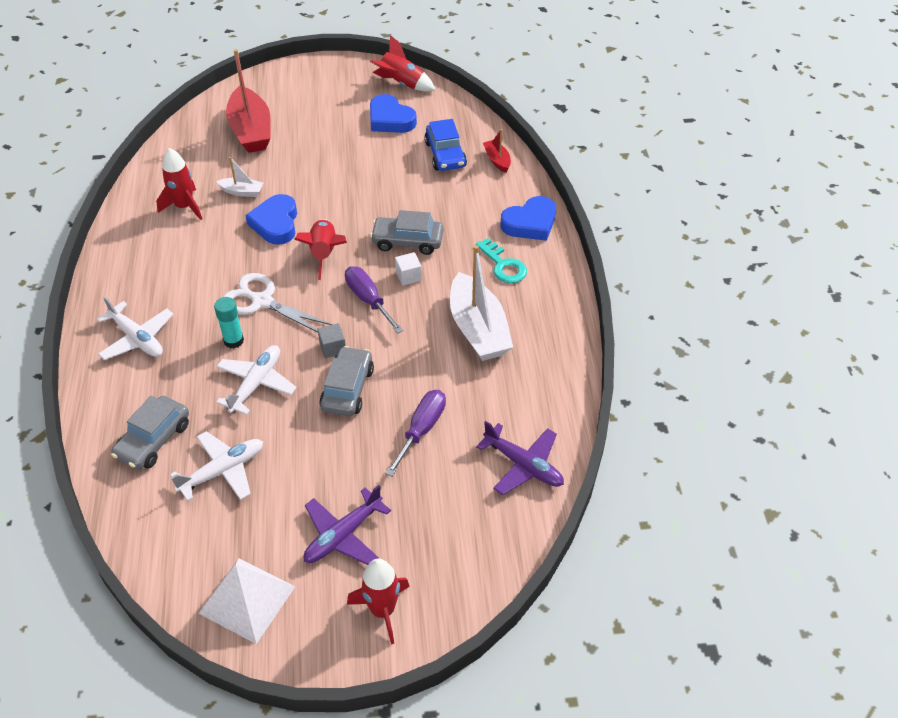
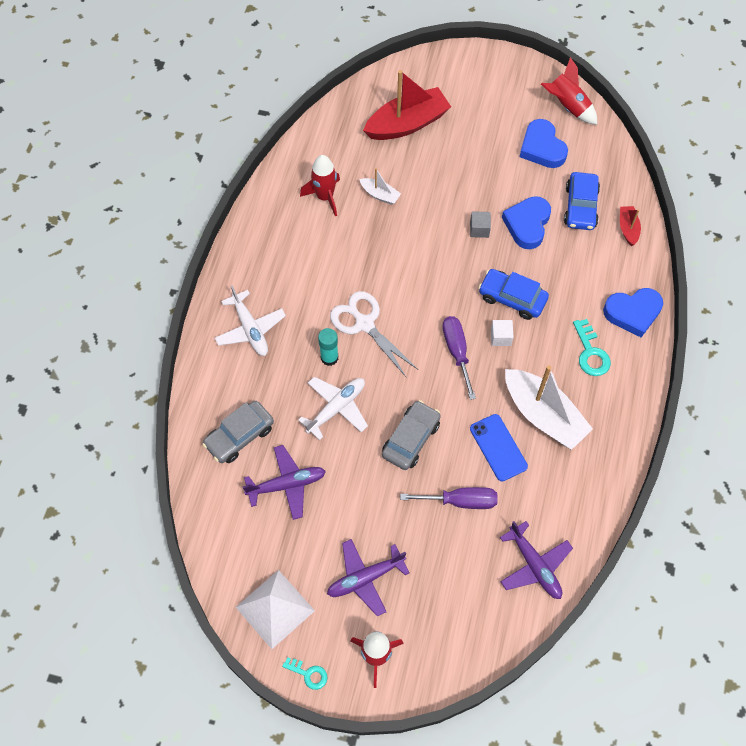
camera: 20 degrees right, 15 degrees up
(223, 470) = (287, 484): white plane -> purple plane
(251, 131) = (407, 124): red boat -> red boat turned 120 degrees counterclockwise
(276, 223) = (400, 241): blue heart -> blue heart (527, 224)
(309, 655) = (308, 674): none -> turquoise key
(324, 253) = (433, 288): red rocket -> none
(332, 348) = (411, 393): grey cube -> grey cube (479, 229)
(407, 241) = (512, 298): grey car -> blue car
(421, 429) = (460, 501): purple screwdriver -> purple screwdriver turned 45 degrees clockwise
(443, 370) = (498, 447): none -> blue phone
(478, 329) = (543, 415): white boat -> white boat turned 45 degrees counterclockwise

